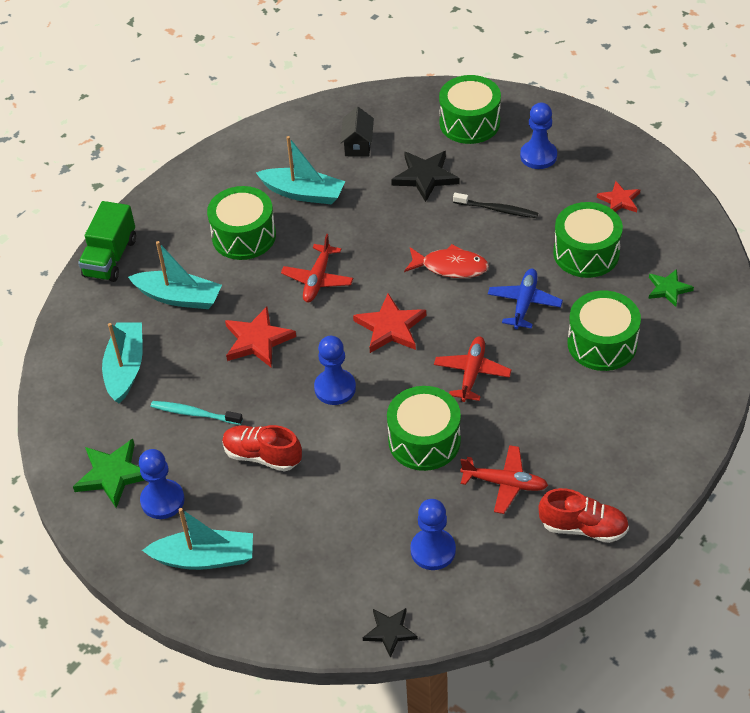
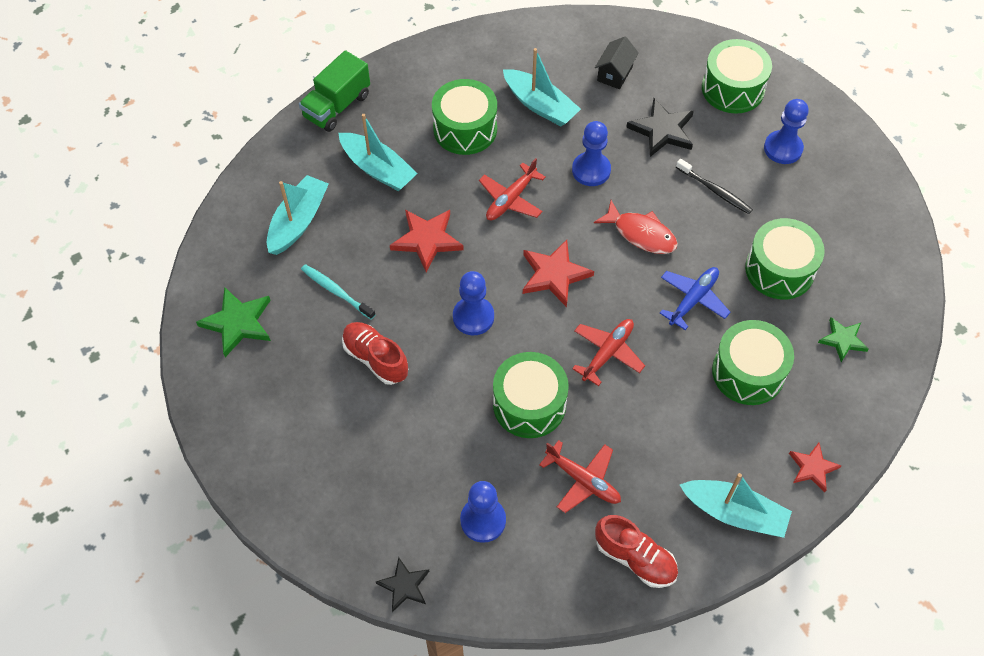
camera: 20 degrees right, 10 degrees up
(162, 500) = (268, 366): blue pawn -> blue pawn (591, 170)
(204, 558) = (277, 439): turquoise boat -> turquoise boat (734, 513)
(619, 200) = (840, 226): red star -> red star (812, 468)

